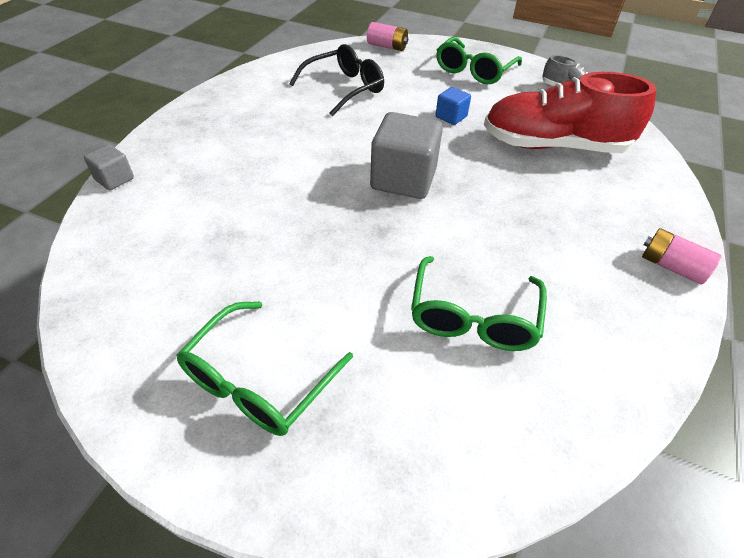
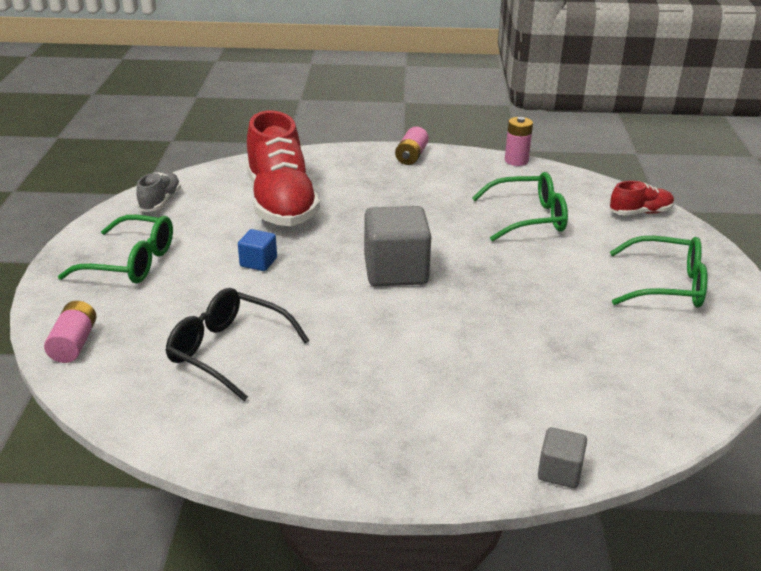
camera: 110 degrees left, 15 degrees down
(449, 469) = (640, 213): none -> red shoe
(659, 381) = (516, 161): none -> pink battery

